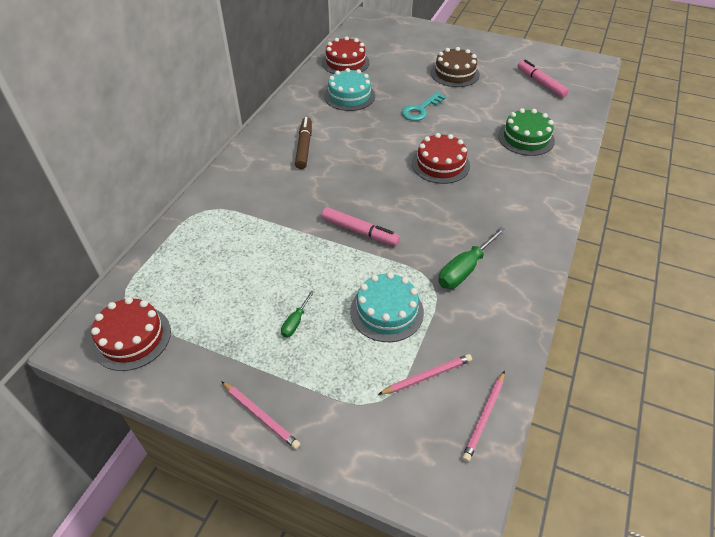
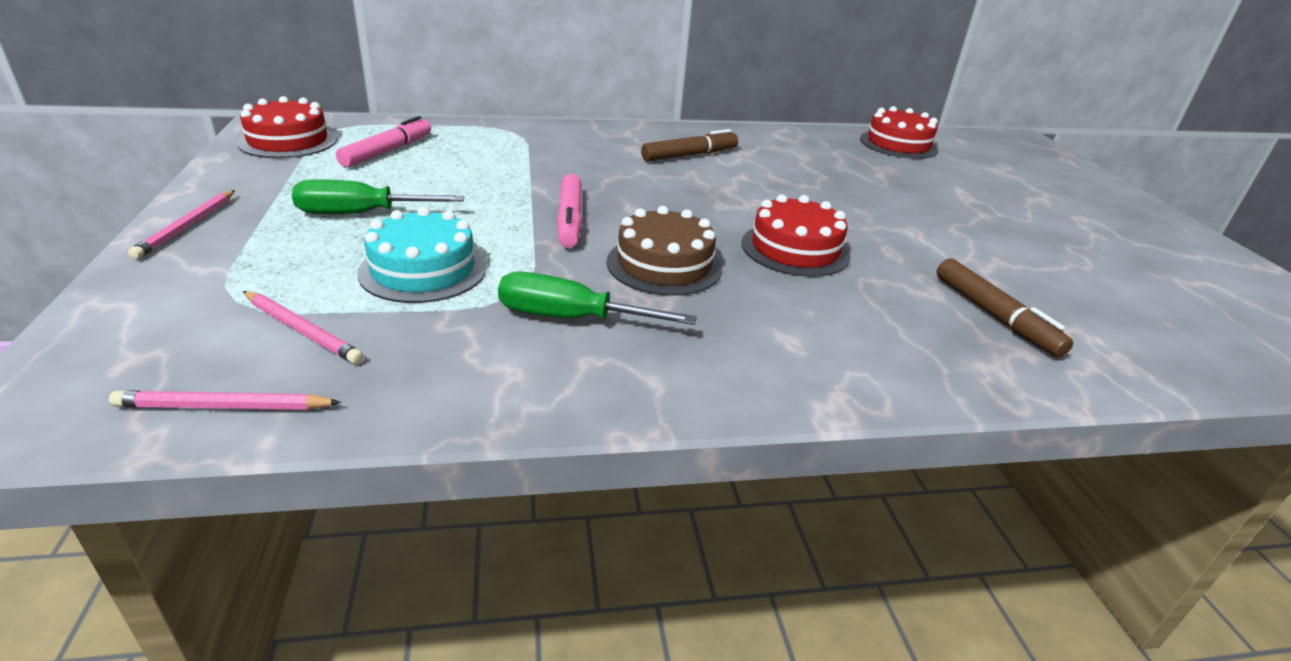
camera: 55 degrees right, 15 degrees down
(295, 322) = (361, 214): green screwdriver -> green screwdriver, size x1.84
(349, 96) = (835, 160): turquoise cake -> none
(420, 109) = (895, 210): turquoise key -> none
(454, 73) = (1034, 219): brown cake -> brown cake (664, 265)
(526, 138) = (994, 316): green cake -> brown marker
(540, 83) = (1183, 303): pink marker -> pink marker (387, 151)

